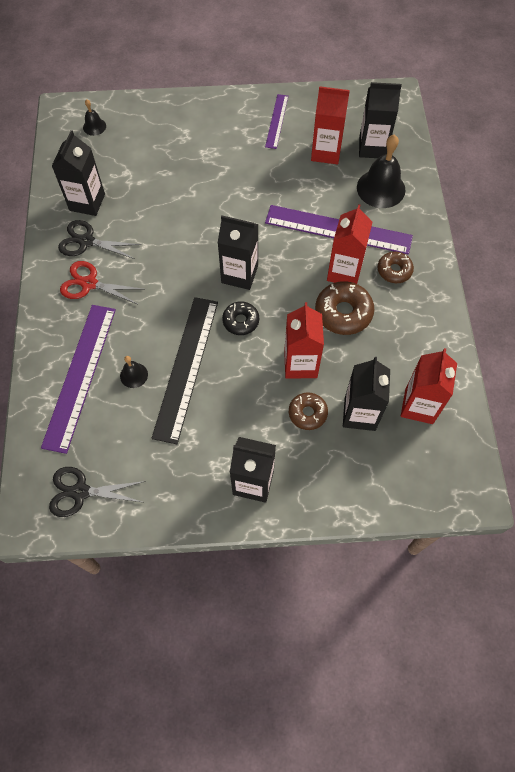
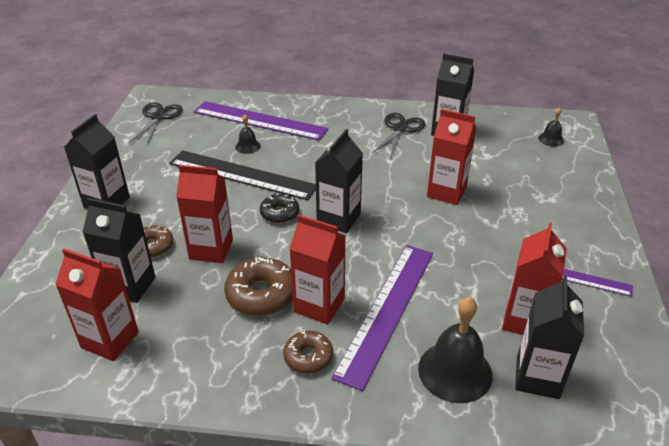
camera: 100 degrees right, 25 degrees down
(89, 284) = (352, 128): red scissors -> none
(188, 200) = (446, 192): none -> red carton

